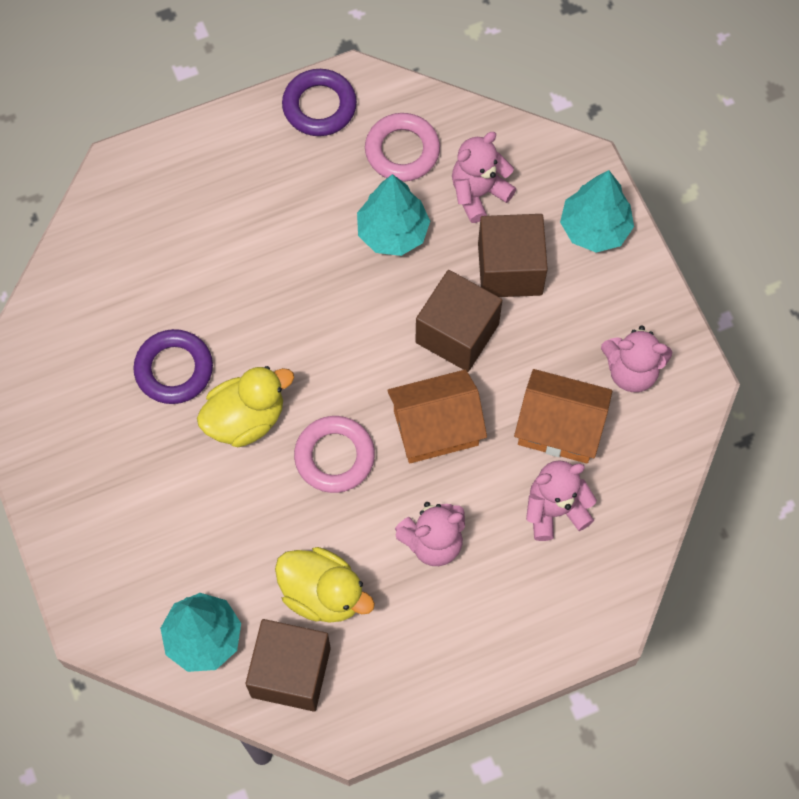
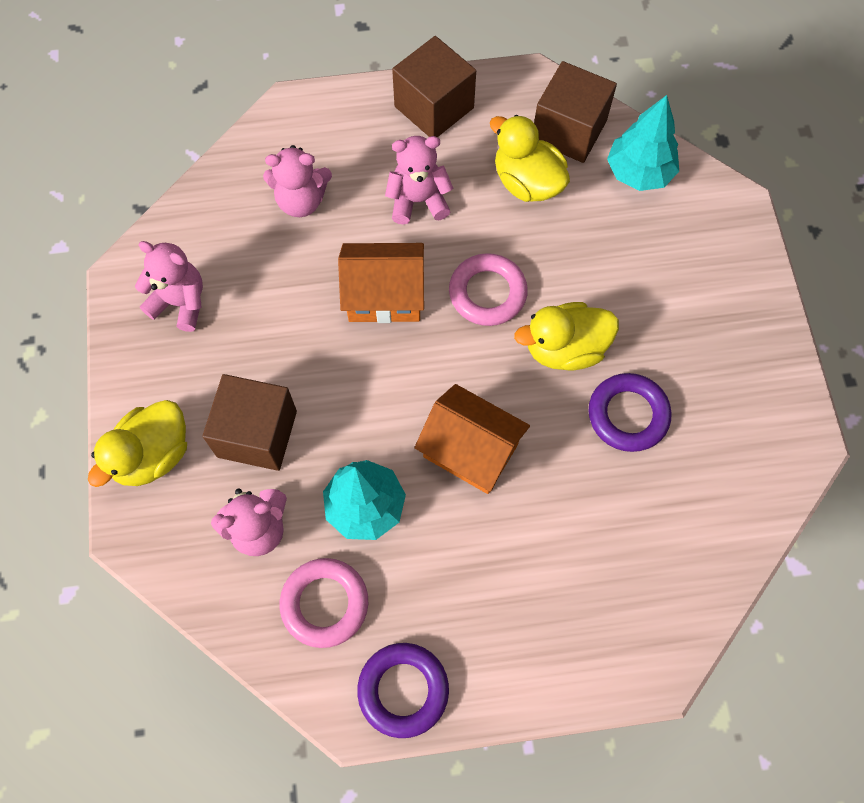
camera: 165 degrees left, 0 degrees up
(457, 333) = (334, 381): brown cube -> brown cube (434, 107)
(559, 428) = (269, 268): orange house -> orange house (470, 450)
(595, 228) = (152, 455): turquoise tree -> yellow duck

